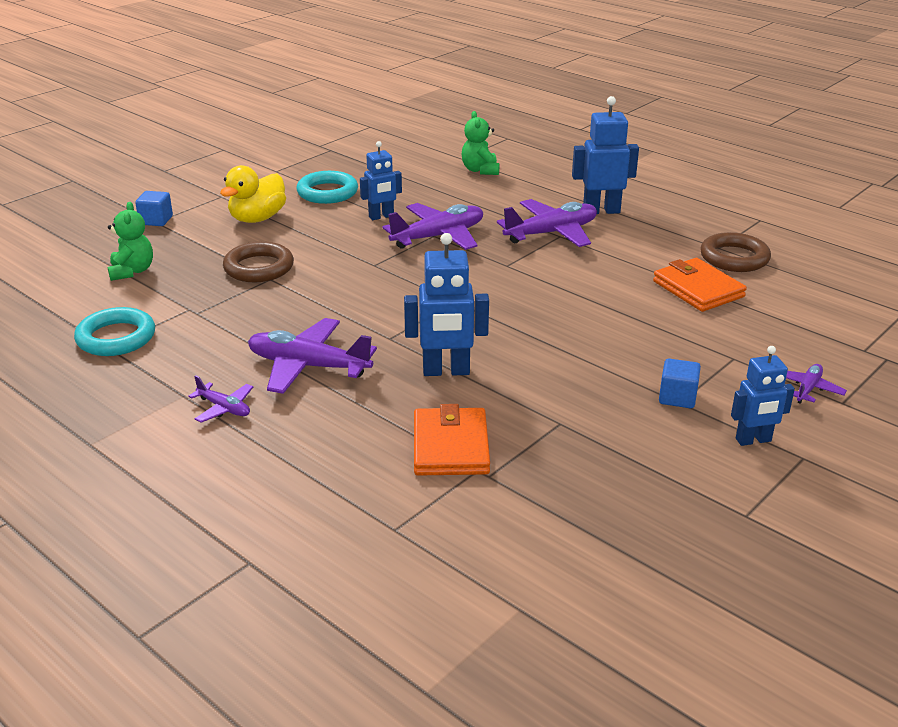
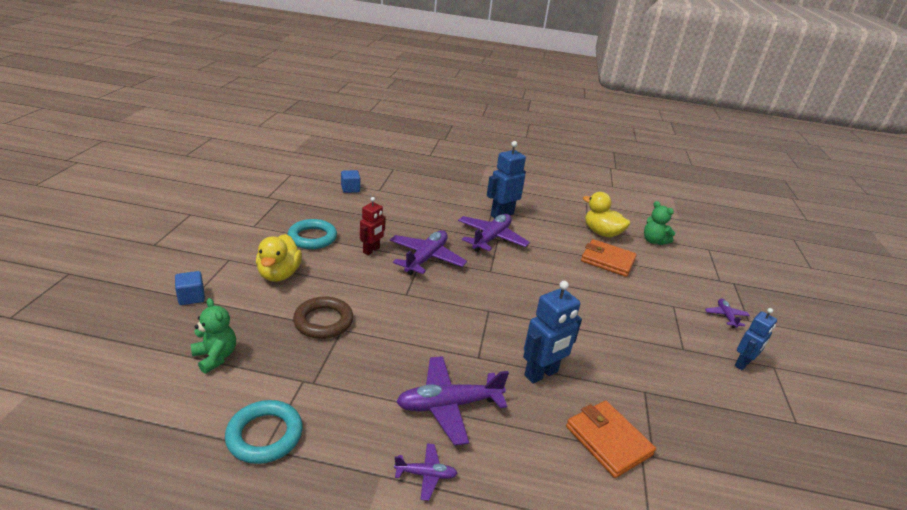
camera: 35 degrees left, 0 degrees up
(381, 216) = (371, 250): blue robot -> red robot
(480, 170) = (400, 197): green teddy bear -> green teddy bear (653, 241)
(677, 397) = (679, 346): blue cube -> blue cube (350, 189)
(734, 258) = (601, 233): brown ring -> yellow duck

